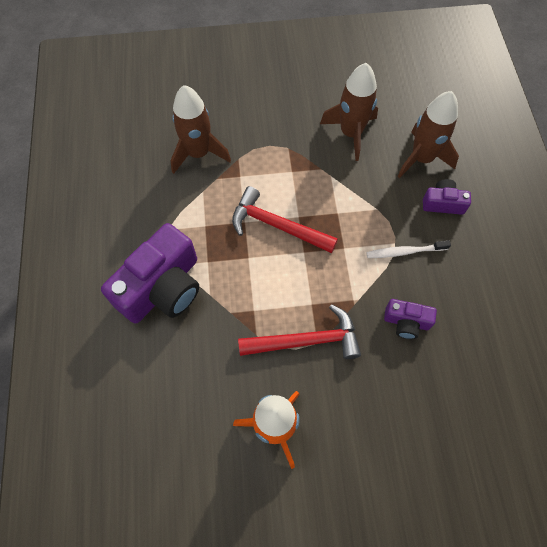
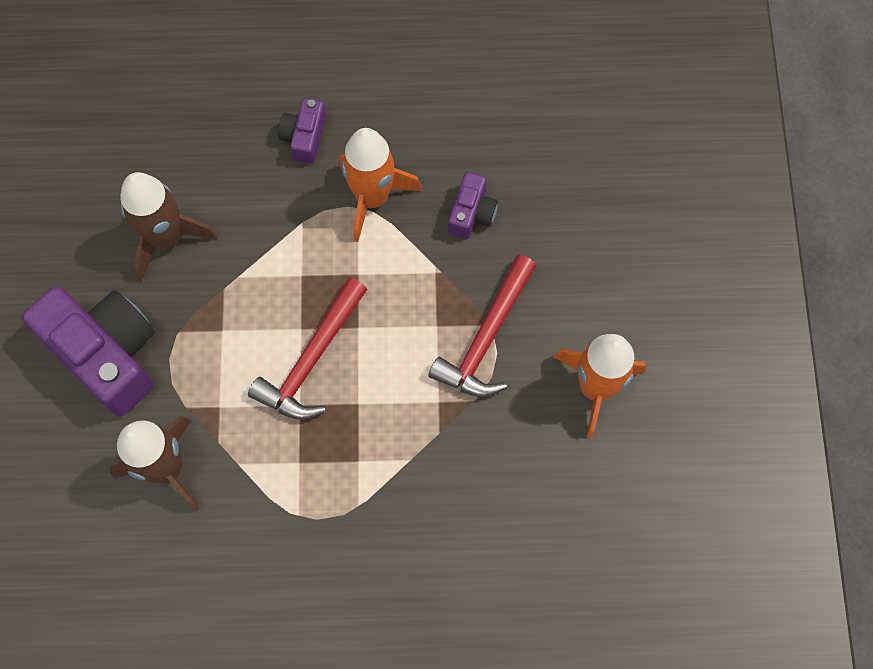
camera: 85 degrees left, 5 degrees up
(162, 288) = (393, 526): purple camera -> purple camera (107, 354)
(306, 340) = (486, 338): red hammer -> red hammer turned 150 degrees counterclockwise
(405, 252) = (372, 198): white toothbrush -> orange rocket
(422, 158) = (227, 150): brown rocket -> none

